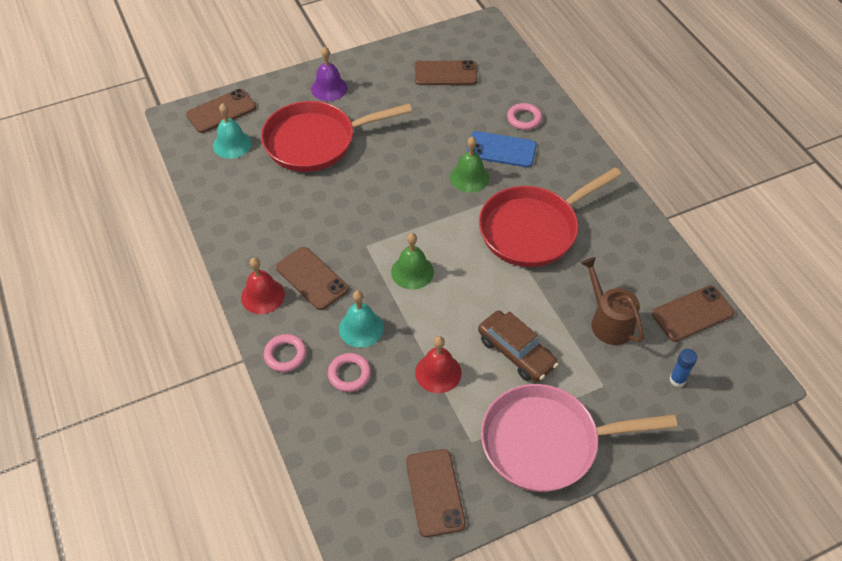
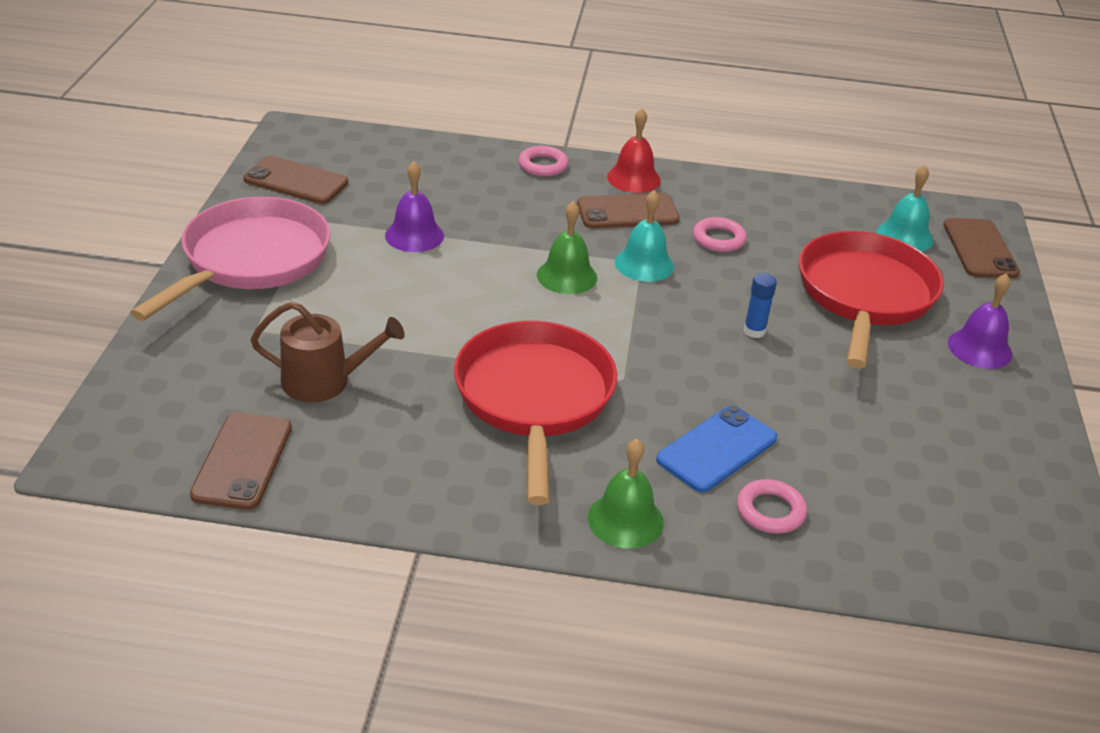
camera: 120 degrees right, 15 degrees down
(349, 374) = (477, 188): pink ring -> pink ring (718, 239)
(361, 328) = (526, 215): turquoise bell -> turquoise bell (644, 264)
(438, 372) = (414, 235): red bell -> purple bell
(445, 73) = (949, 479): brown phone -> none
(469, 177) = (685, 391): green bell -> green bell (625, 520)
(516, 352) = (374, 293): brown car -> none
(677, 380) = (184, 388): blue glue stick -> blue glue stick (754, 331)

